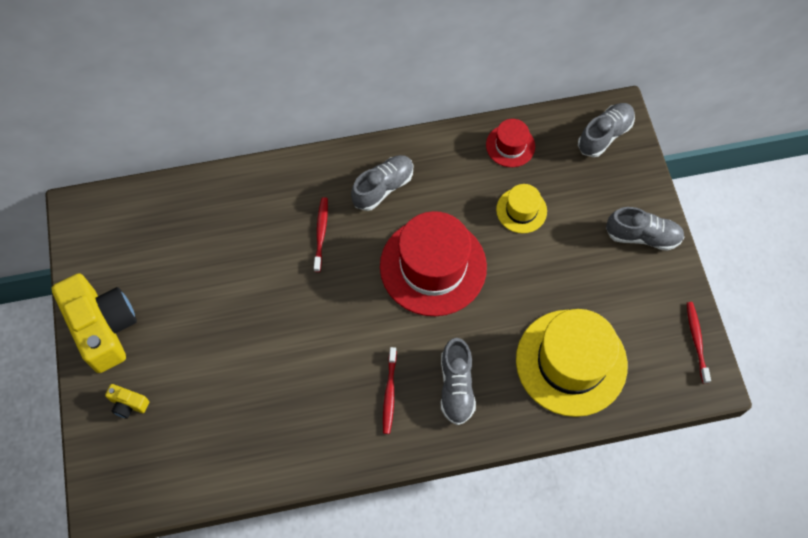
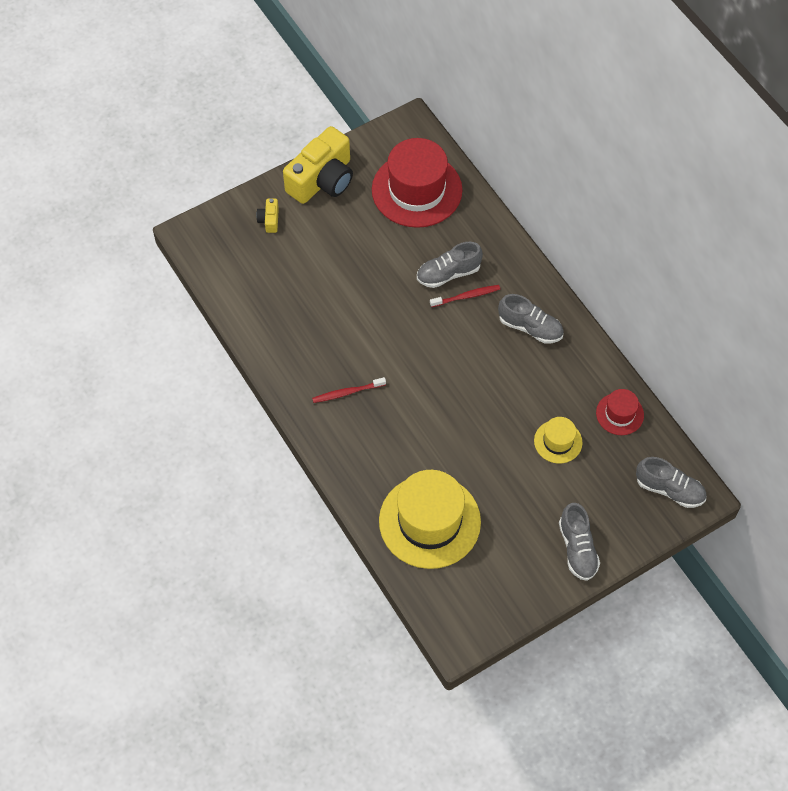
camera: 70 degrees right, 5 degrees down
(433, 266) = (473, 389): red hat -> red hat (417, 190)
(456, 386) = (372, 439): grey shoe -> grey shoe (448, 273)
(696, 340) = (492, 619): red toothbrush -> none

